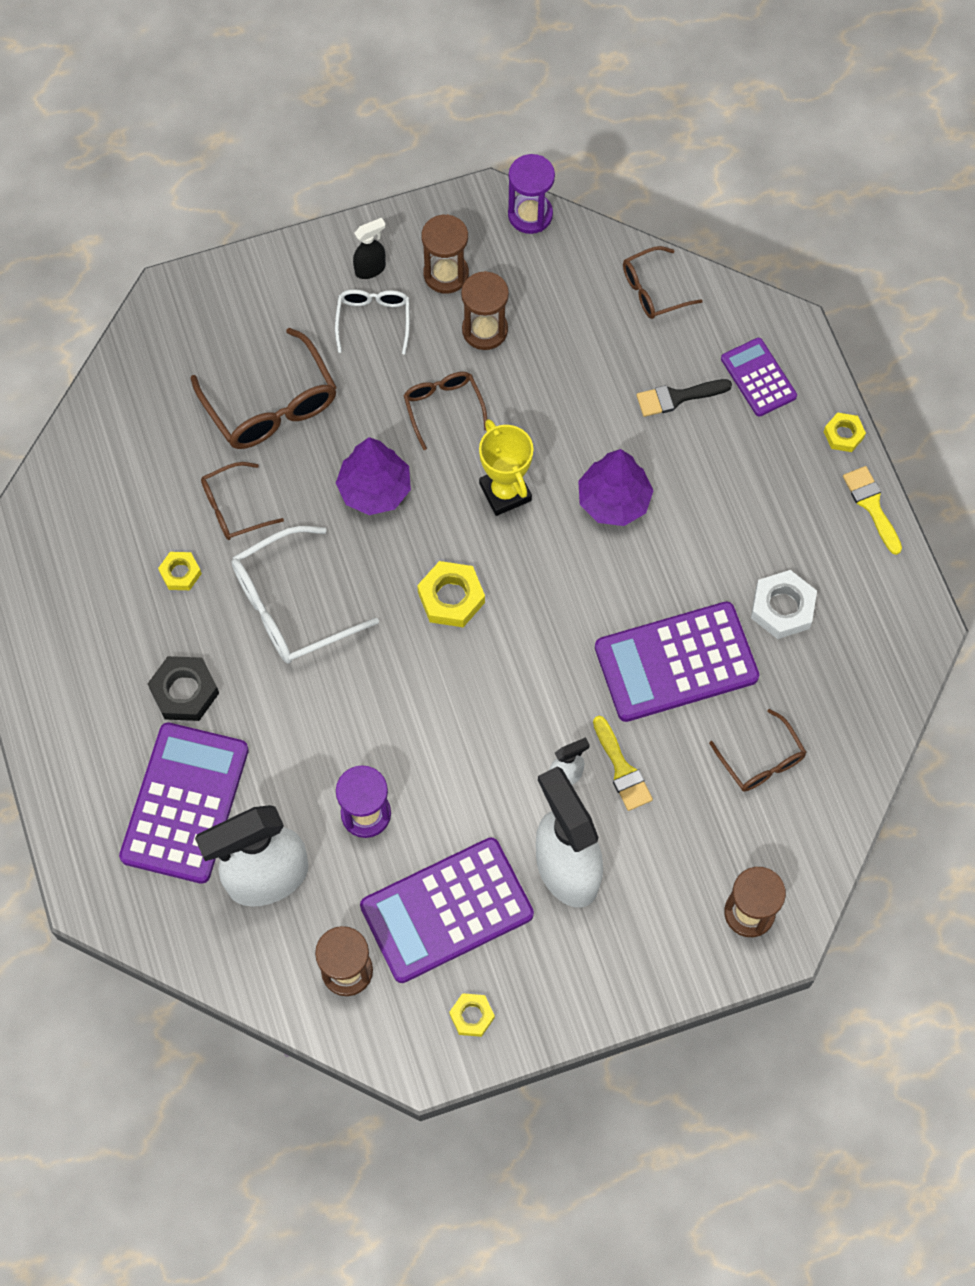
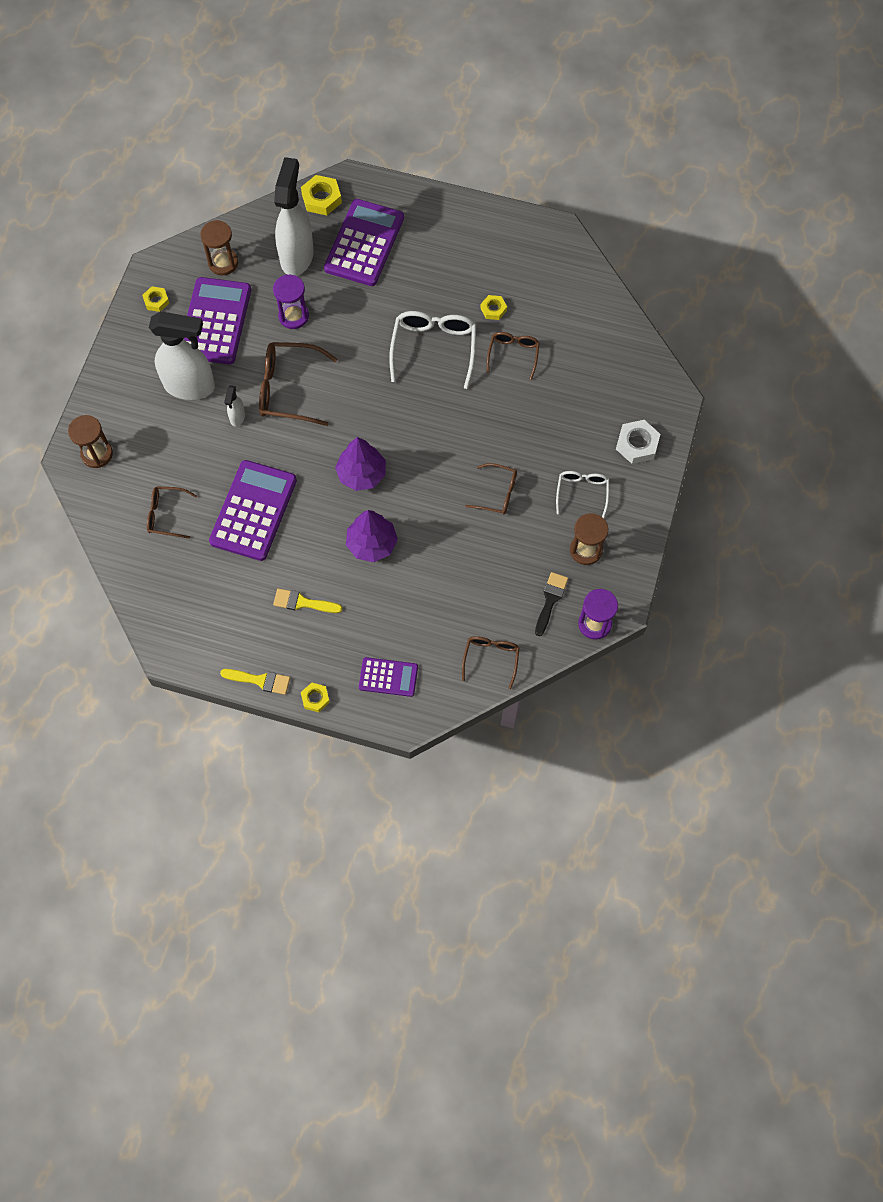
camera: 125 degrees right, 0 degrees up
(184, 691) = (424, 275): black nut -> none
(185, 803) = (364, 243): purple calculator -> purple calculator turned 120 degrees counterclockwise
(271, 405) = (564, 408): brown glasses -> brown glasses (288, 389)
(370, 269) = (618, 512): black spray bottle -> none
(373, 320) = (582, 492): white glasses -> white glasses turned 120 degrees counterclockwise
(375, 489) = (472, 428): purple tree -> purple tree (361, 474)
(451, 597) = (379, 426): yellow nut -> yellow nut (321, 198)
(485, 330) = (532, 547): brown hourglass -> none
(505, 492) = (420, 491): yellow trophy -> none
(622, 769) = (219, 445): yellow brush -> yellow brush (303, 602)
(677, 397) = (410, 622): black brush -> black brush (550, 600)
(782, 607) = (240, 587): white nut -> white nut (637, 444)

